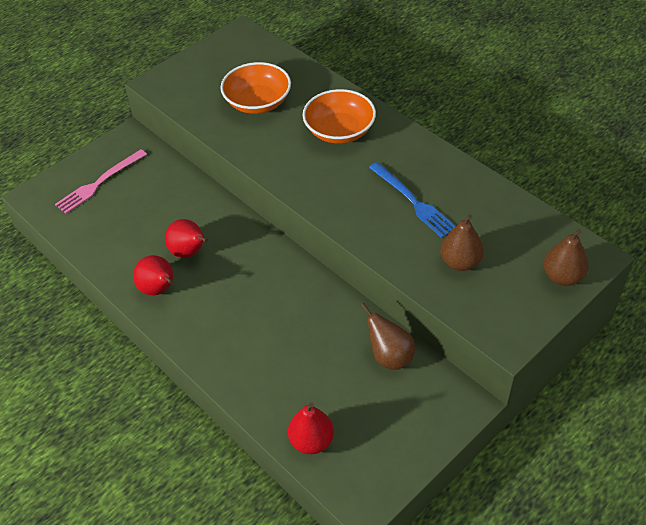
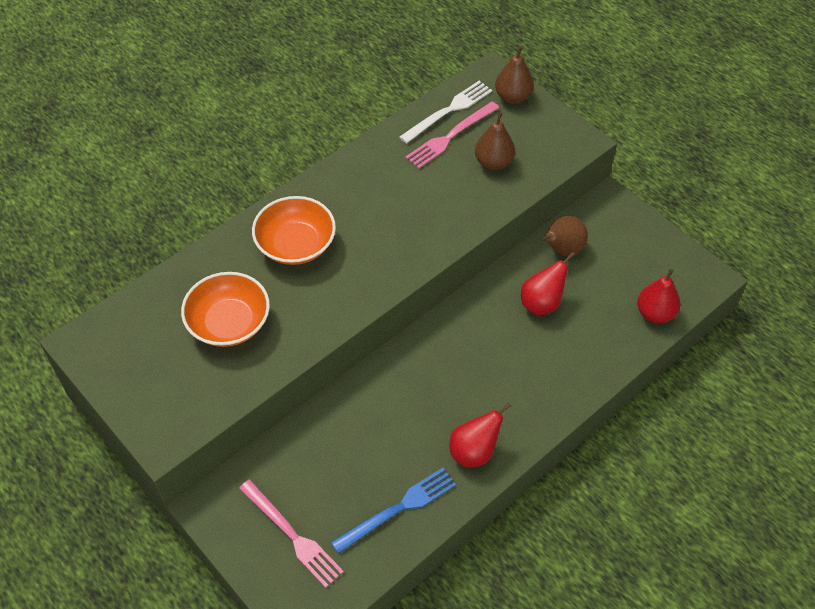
camera: 90 degrees left, 5 degrees up
(189, 252) = (421, 423): red pear -> red pear (542, 303)
(413, 201) = (412, 190): blue fork -> blue fork (398, 509)
(490, 226) = (450, 136): none -> pink fork
(526, 223) = (448, 111): none -> white fork

